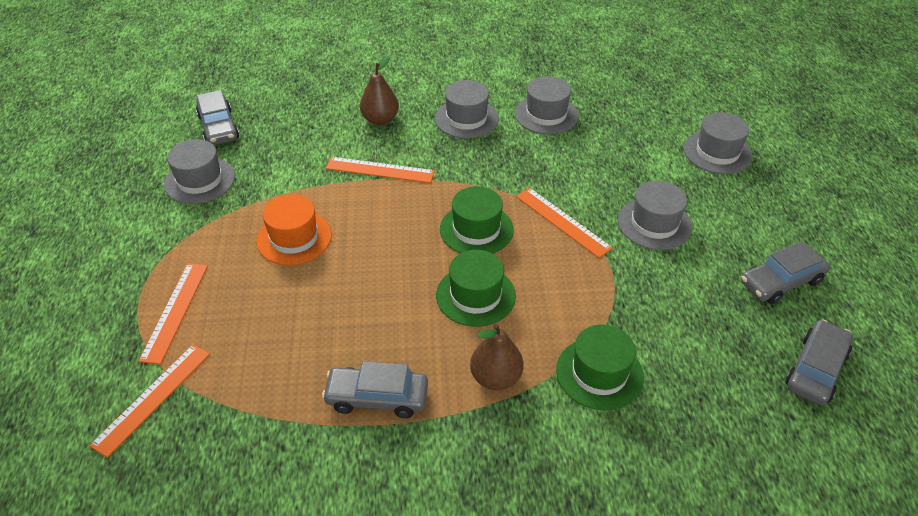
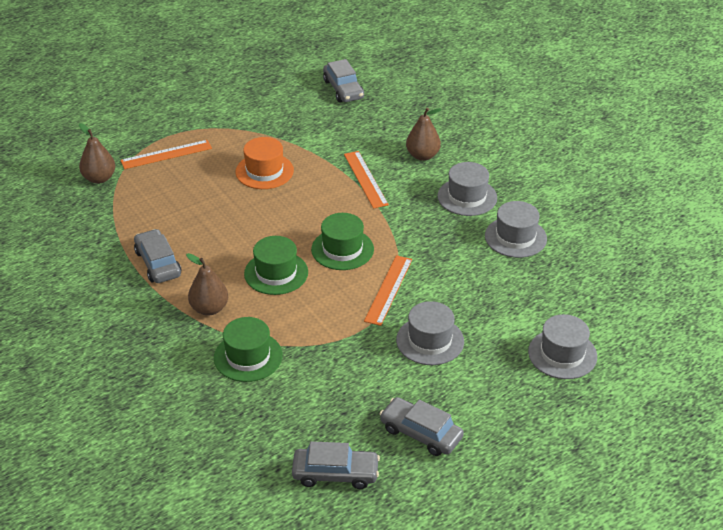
camera: 60 degrees right, 5 degrees down
(153, 398) = (99, 178): orange ruler -> brown pear
(200, 180) = (284, 108): grey hat -> none
(218, 127) = (343, 89): grey car -> grey car turned 60 degrees counterclockwise

